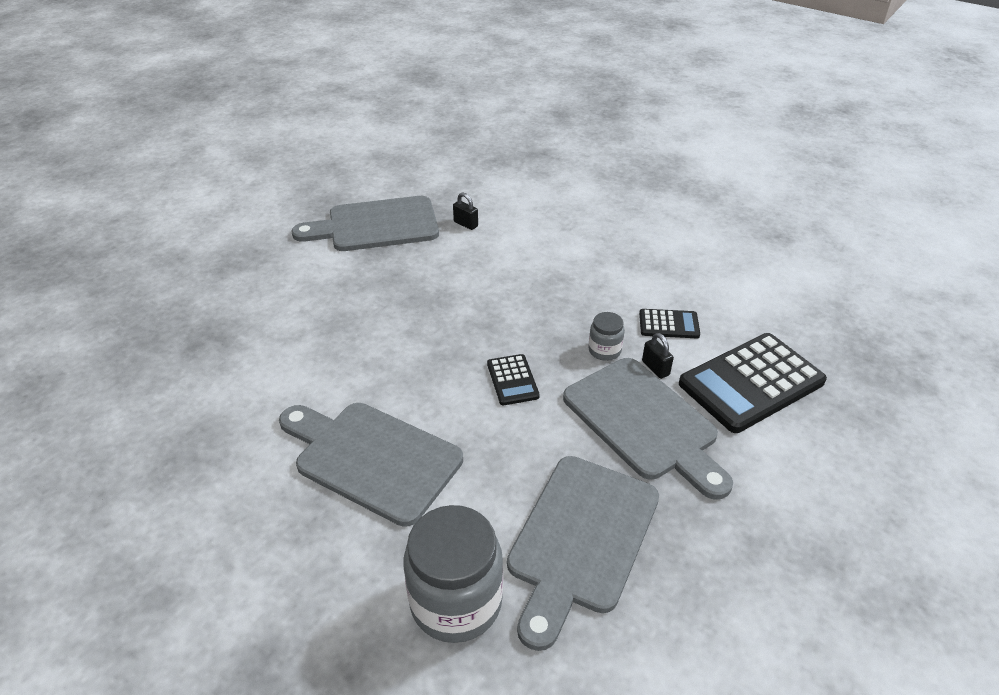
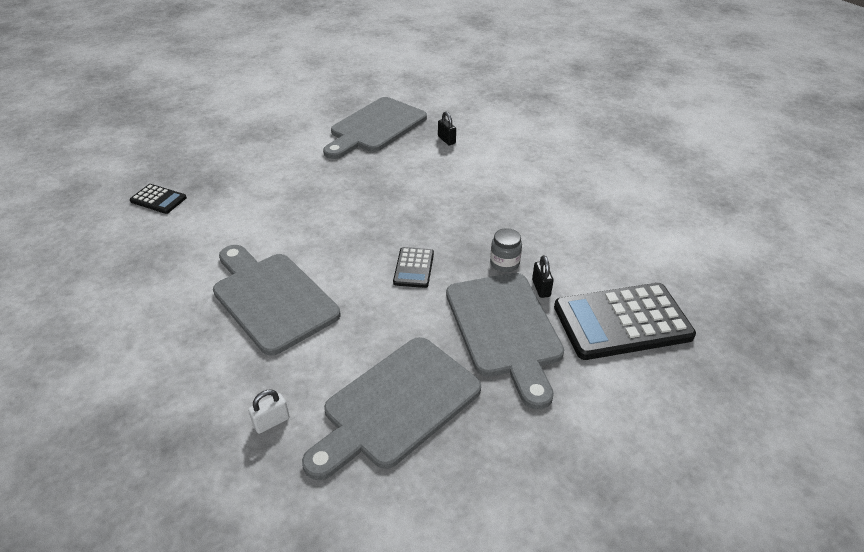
camera: 20 degrees right, 0 degrees up
(376, 225) = (375, 127): grey cutting board -> grey cutting board turned 60 degrees counterclockwise
(456, 602) = (271, 422): grey jar -> white padlock
(669, 324) = (574, 256): black calculator -> black calculator (158, 199)

